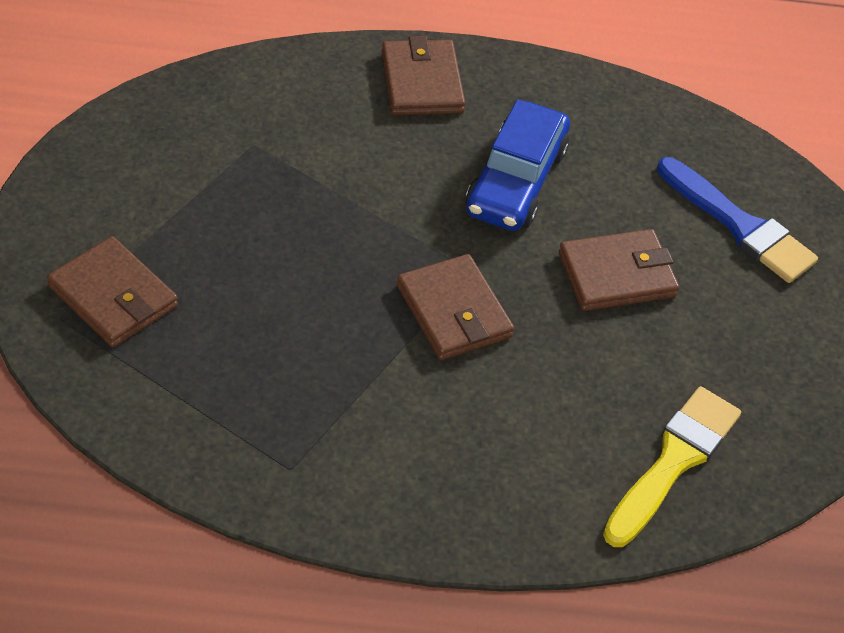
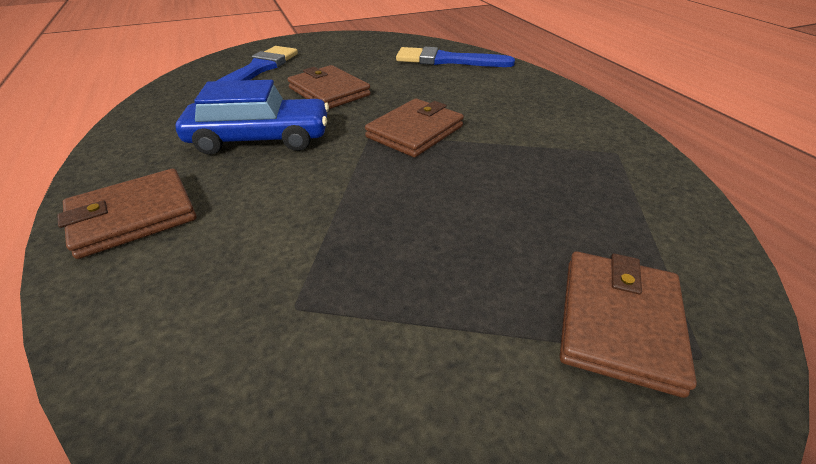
camera: 110 degrees left, 10 degrees down
(673, 462) = (447, 60): yellow brush -> blue brush

